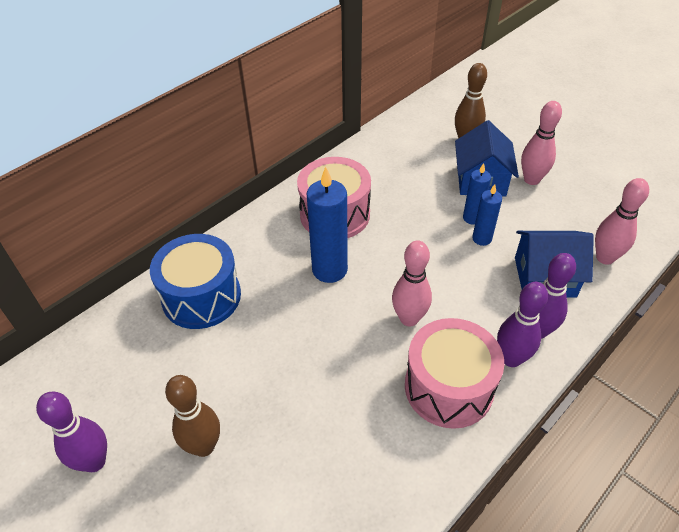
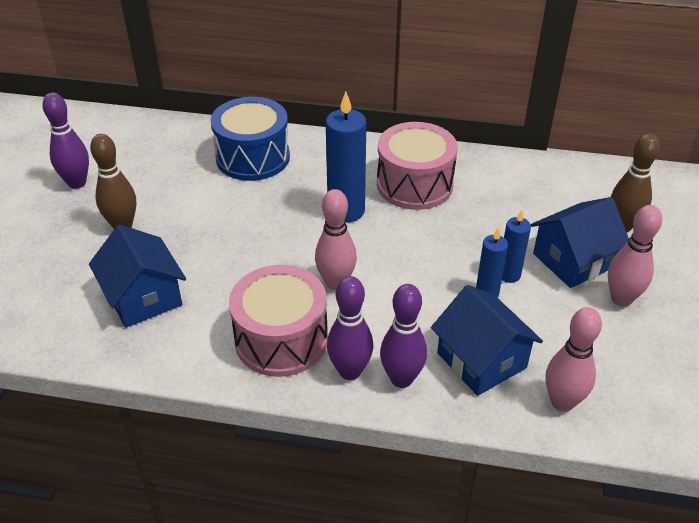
camera: 55 degrees right, 5 degrees down
(322, 472) = (143, 297): none -> blue house

